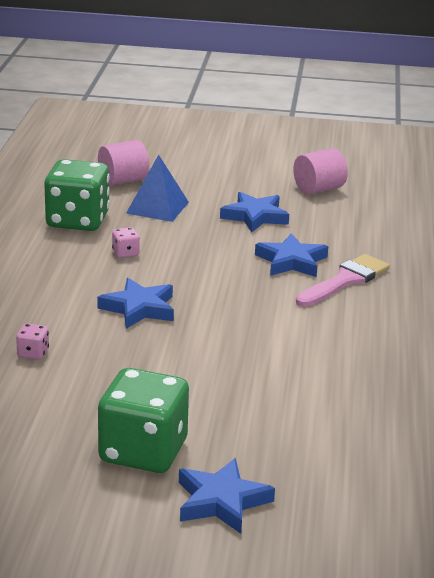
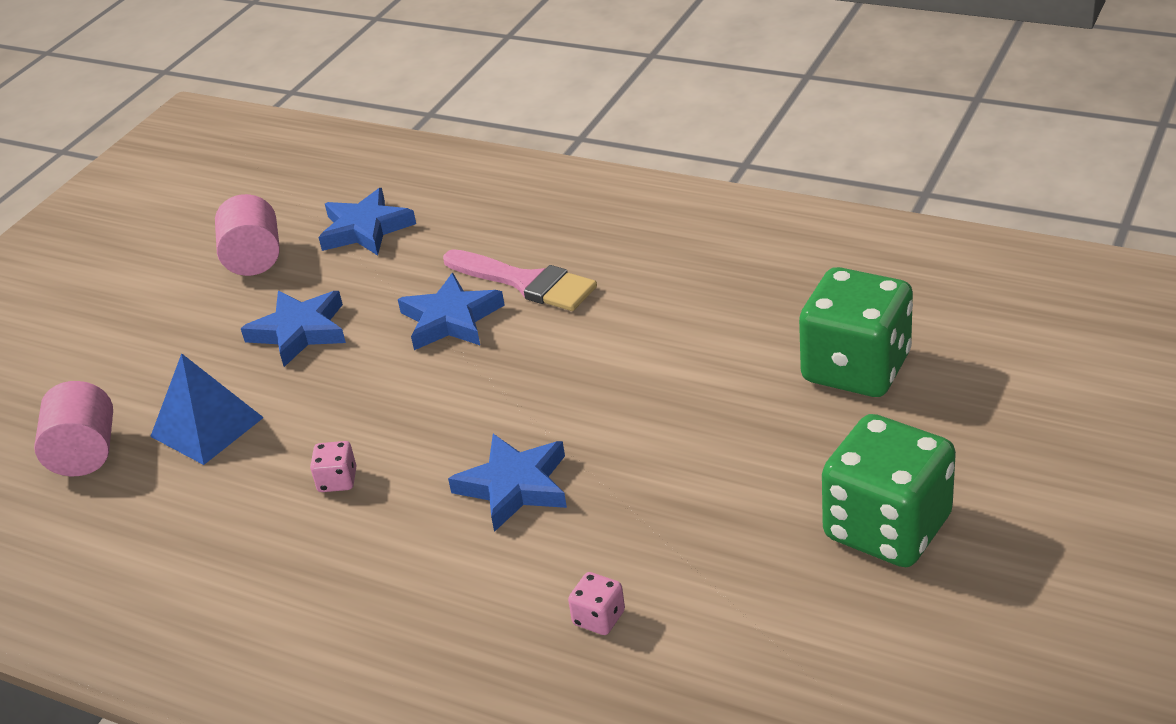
camera: 65 degrees left, 10 degrees up
(77, 221) = (195, 524): green dice -> green dice (856, 368)
(221, 501) = (1007, 471): blue star -> blue star (365, 229)
(345, 280) = (526, 282): pink brush -> pink brush turned 150 degrees clockwise

